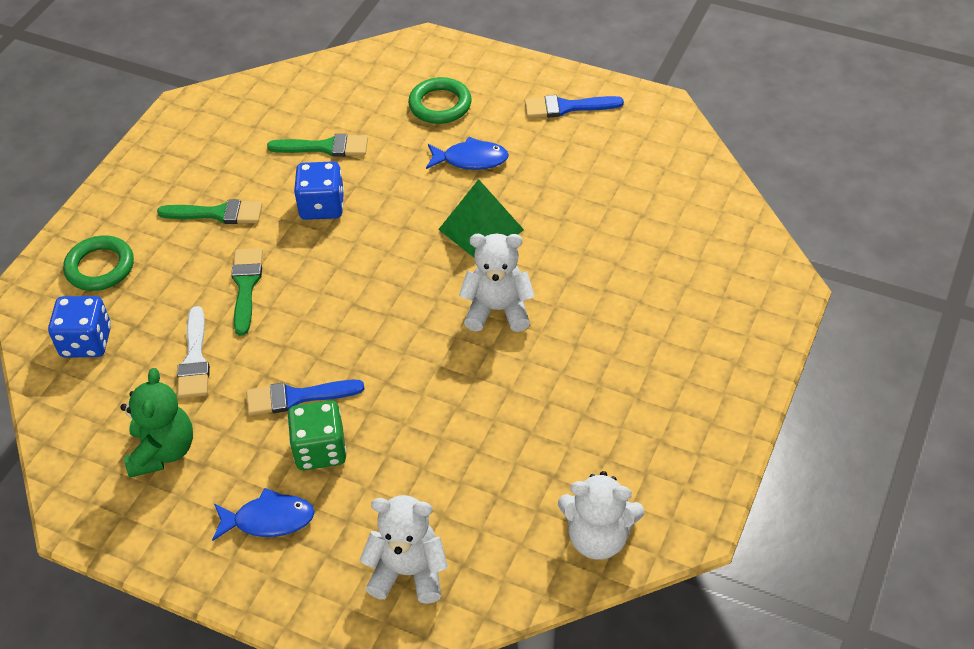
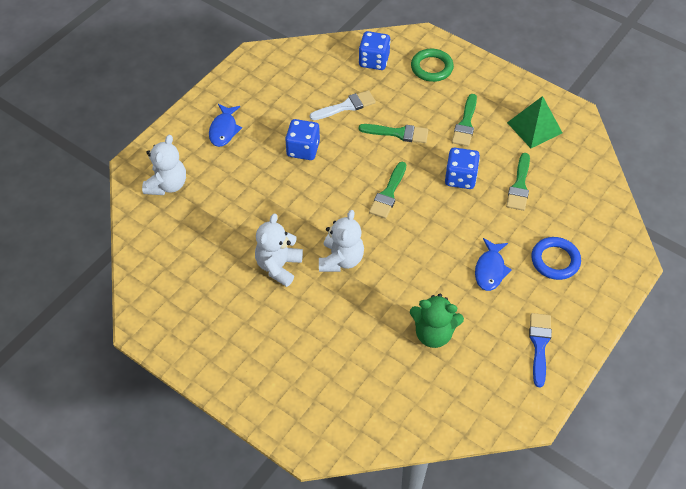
camera: 100 degrees right, 5 degrees up
(163, 451) = (285, 89): green teddy bear -> green teddy bear (433, 333)
(194, 359) = (346, 106): white brush -> white brush turned 150 degrees clockwise
(296, 397) = (303, 149): blue brush -> blue dice
(320, 450) = (261, 156): green dice -> none
(367, 278) = (388, 194): none -> green brush
(440, 105) = (555, 260): green ring -> blue ring
(481, 229) = (417, 263): green pyramid -> green pyramid (534, 127)
(598, 537) = (152, 277): white teddy bear -> white teddy bear (278, 266)

